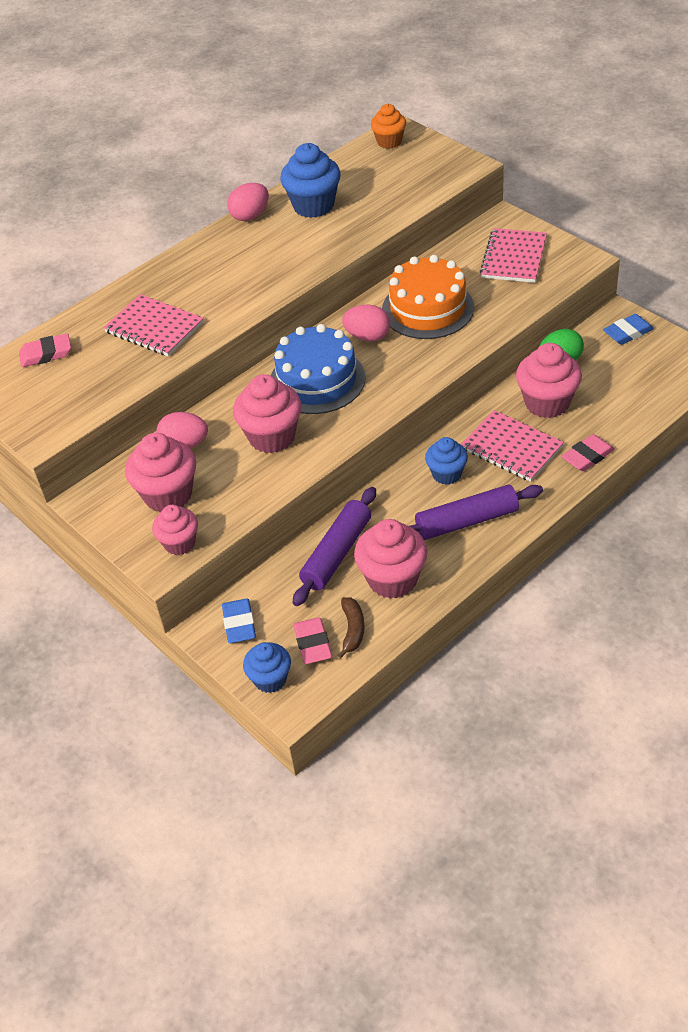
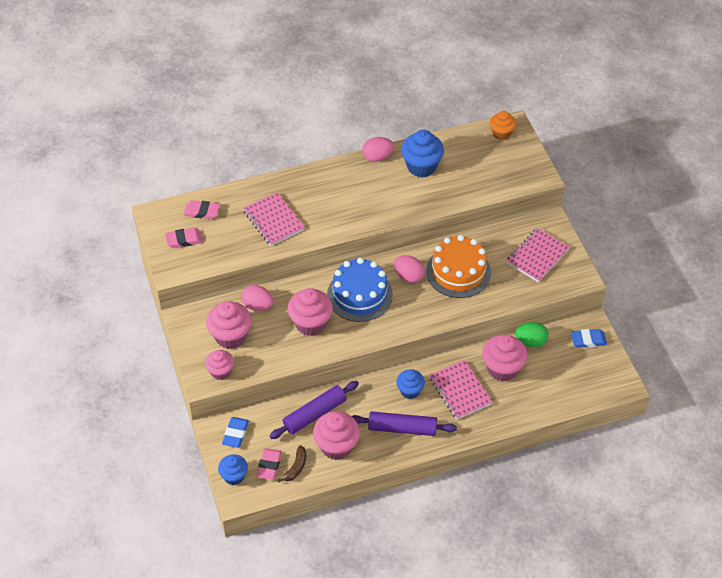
camera: 20 degrees right, 5 degrees up
(587, 456) = (502, 418): pink eraser -> pink eraser (184, 240)

